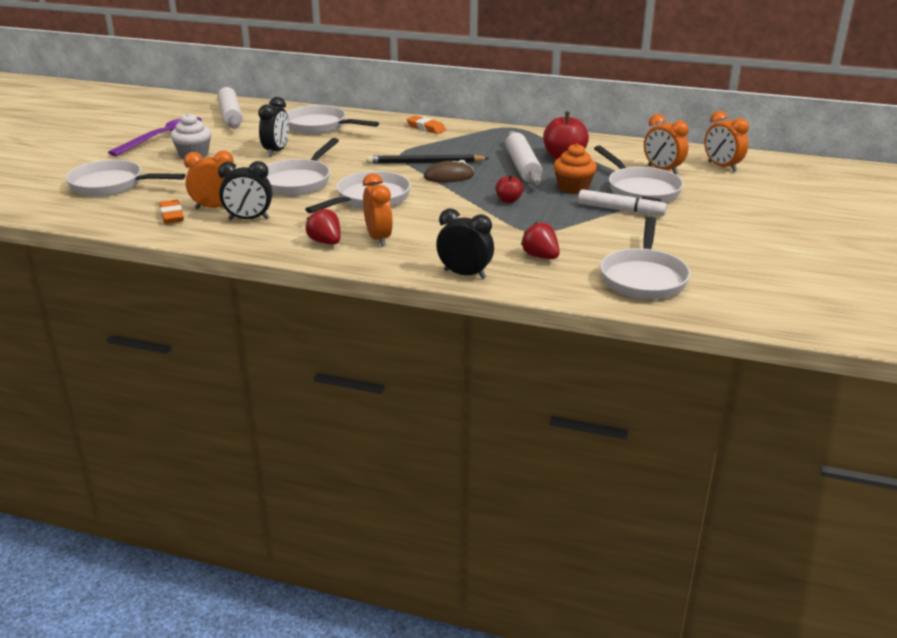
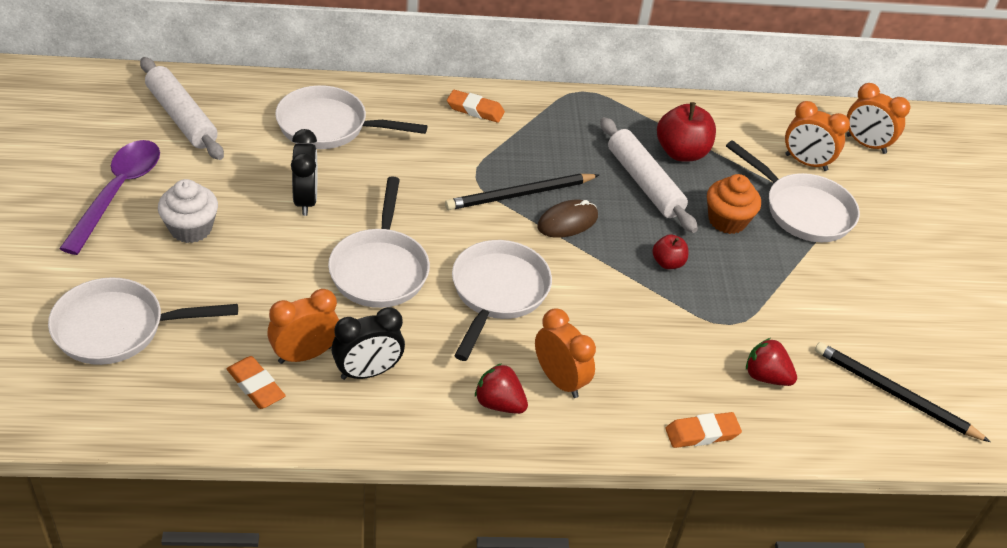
camera: 25 degrees left, 15 degrees up
(464, 274) = (702, 433): black clock -> orange eraser
(620, 210) = (803, 259): white marker -> none
(643, 278) = (894, 394): white pan -> black pencil

